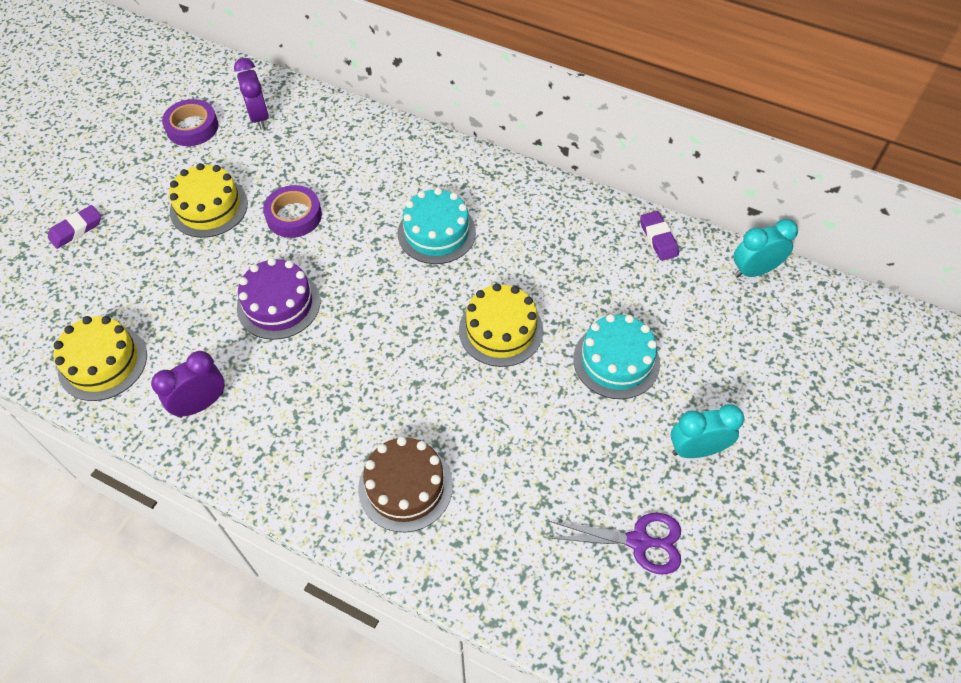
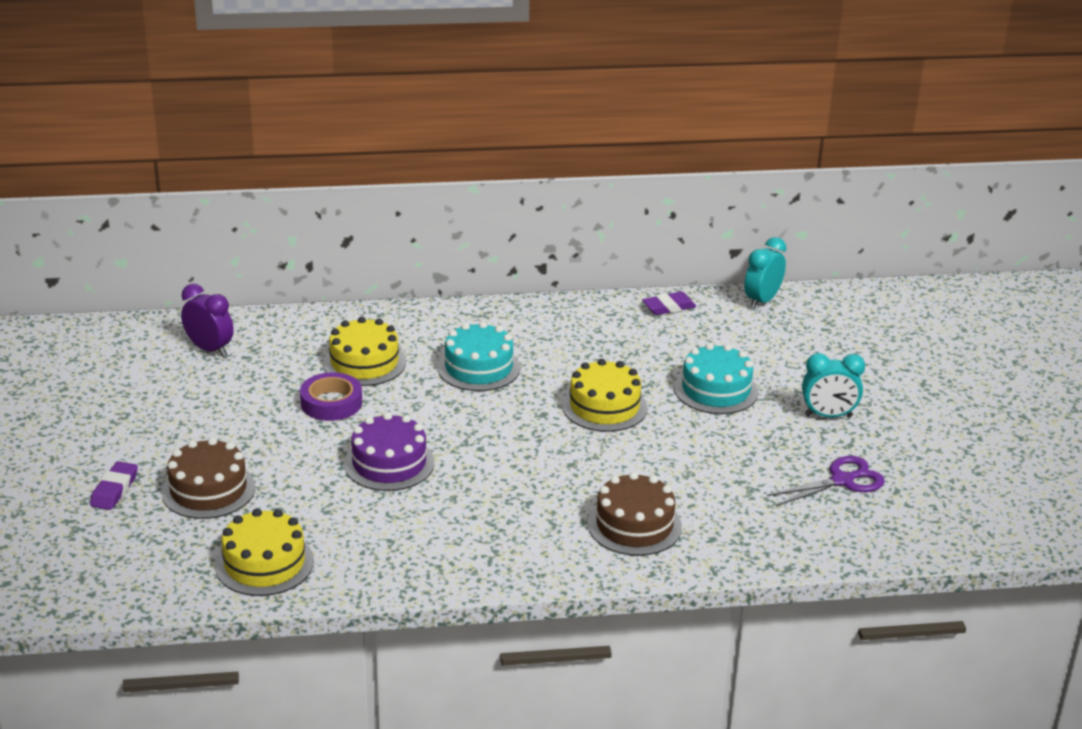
camera: 35 degrees left, 25 degrees down
(133, 263) = (208, 490): none -> brown cake
(192, 127) = (147, 379): purple tape -> none
(201, 404) = (395, 551): purple clock -> none
(209, 207) = (237, 426): yellow cake -> yellow cake (364, 363)
(658, 238) = (668, 307): purple eraser -> purple eraser turned 60 degrees counterclockwise
(696, 449) = (828, 416): turquoise clock -> turquoise clock turned 135 degrees counterclockwise

